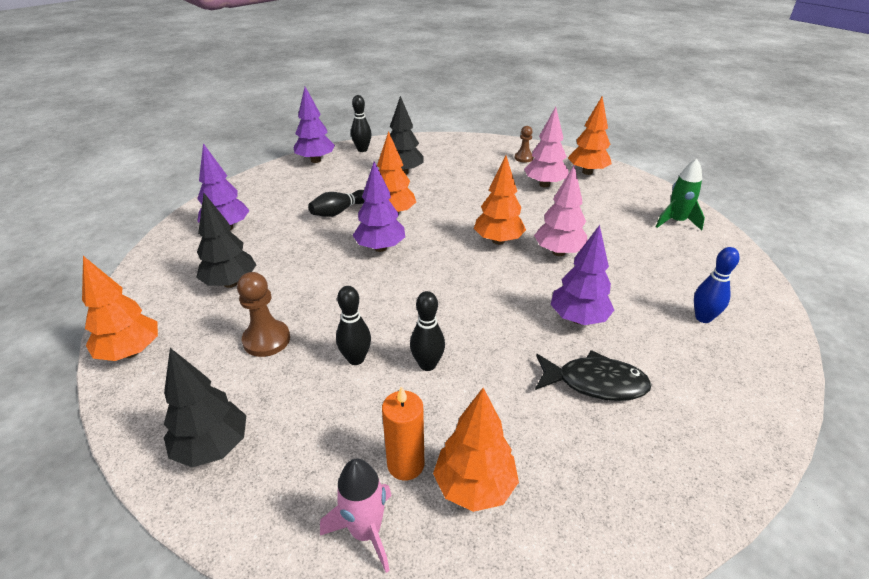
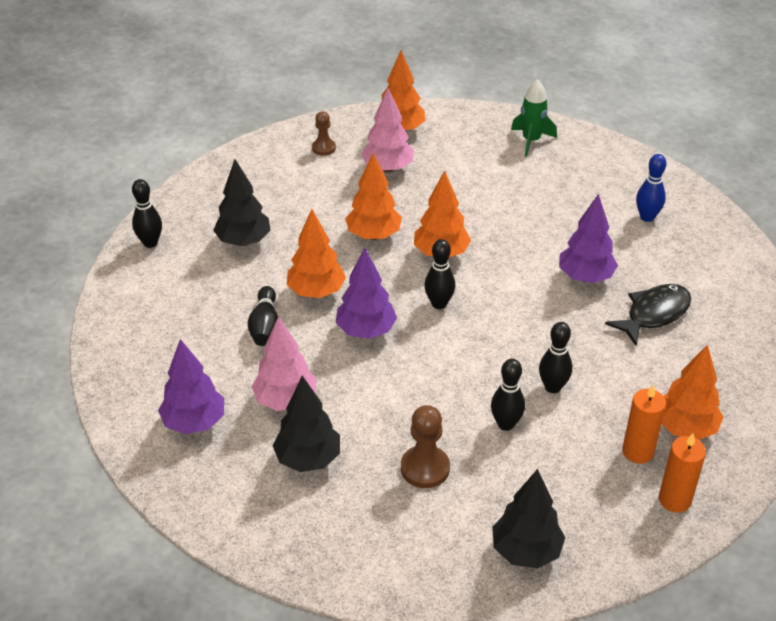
camera: 50 degrees left, 5 degrees up
(131, 352) = (347, 568): orange tree -> orange tree (373, 235)
(315, 160) = (126, 290): purple tree -> none
(366, 532) = (674, 500): pink rocket -> orange candle
(446, 264) = (439, 304): none -> black bowling pin
(558, 252) = (496, 231): pink tree -> pink tree (285, 400)

